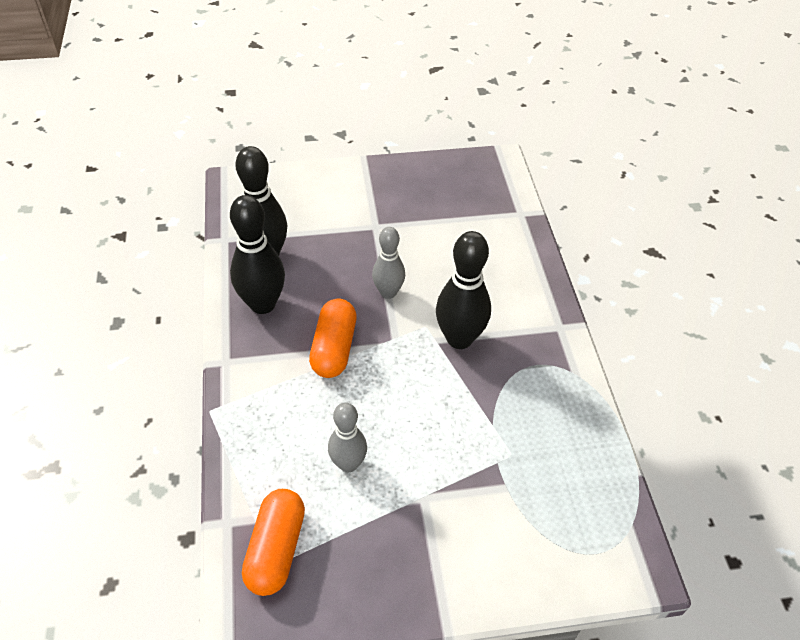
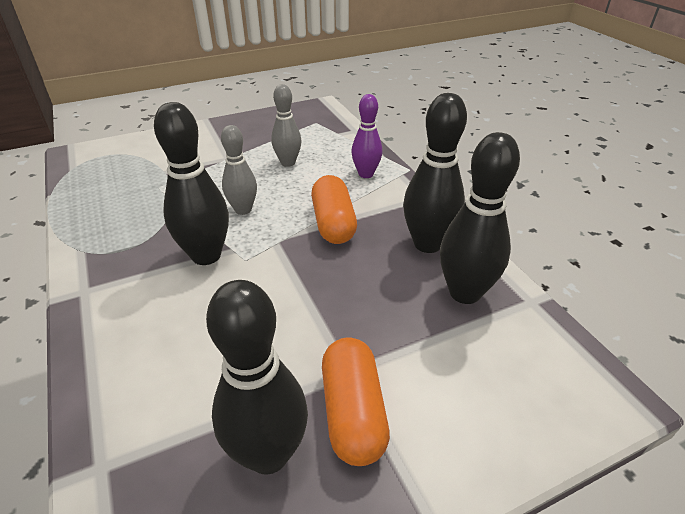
camera: 165 degrees right, 10 degrees down
(265, 415) = (366, 174): none -> purple bowling pin
(276, 549) = (318, 126): orange capsule -> orange capsule (353, 412)
(388, 292) = (297, 284): grey bowling pin -> grey bowling pin (243, 210)
(433, 199) = (268, 454): none -> black bowling pin

